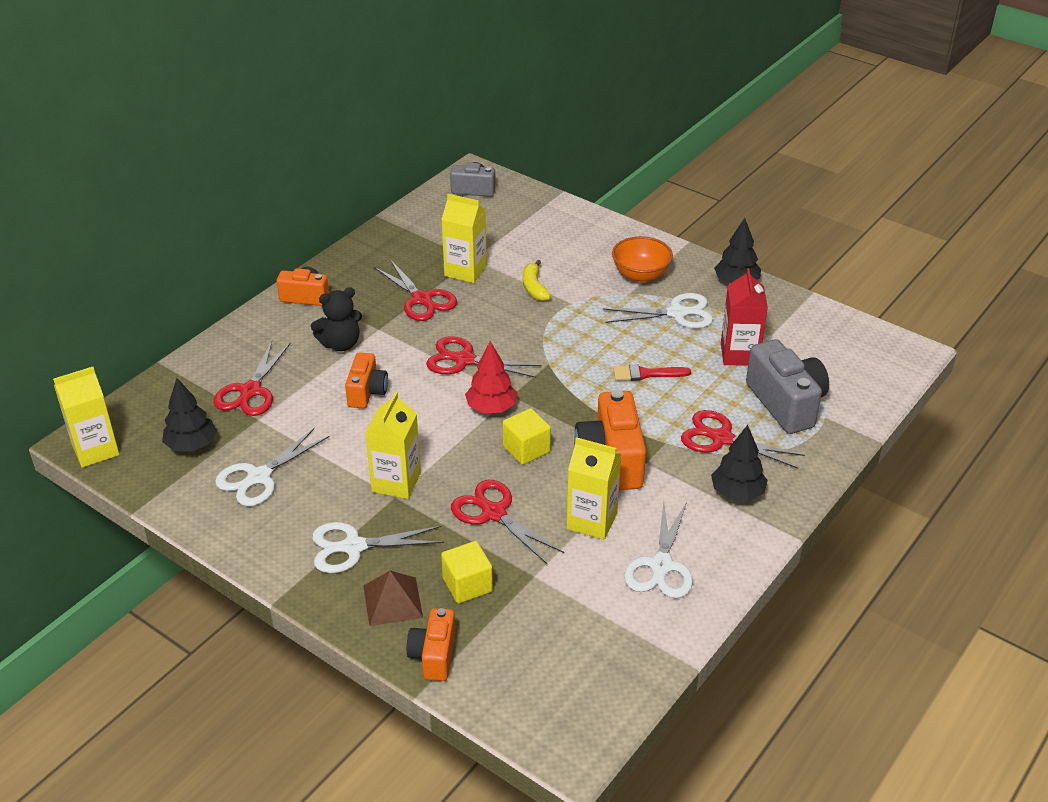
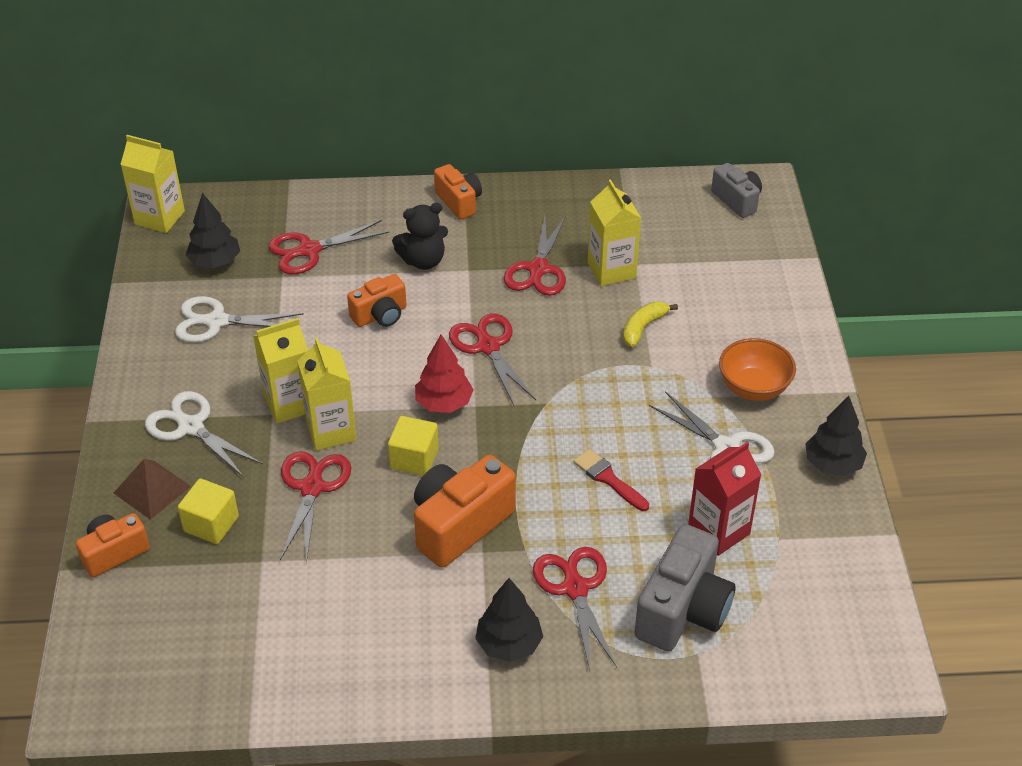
camera: 50 degrees right, 5 degrees up
(340, 344) = (423, 261): black teddy bear -> black teddy bear turned 45 degrees counterclockwise
(592, 521) = (366, 559): yellow carton -> yellow carton (331, 431)
(661, 565) = (355, 642): white scissors -> none

